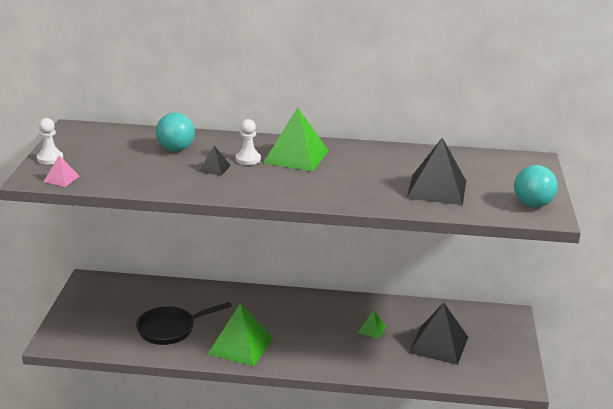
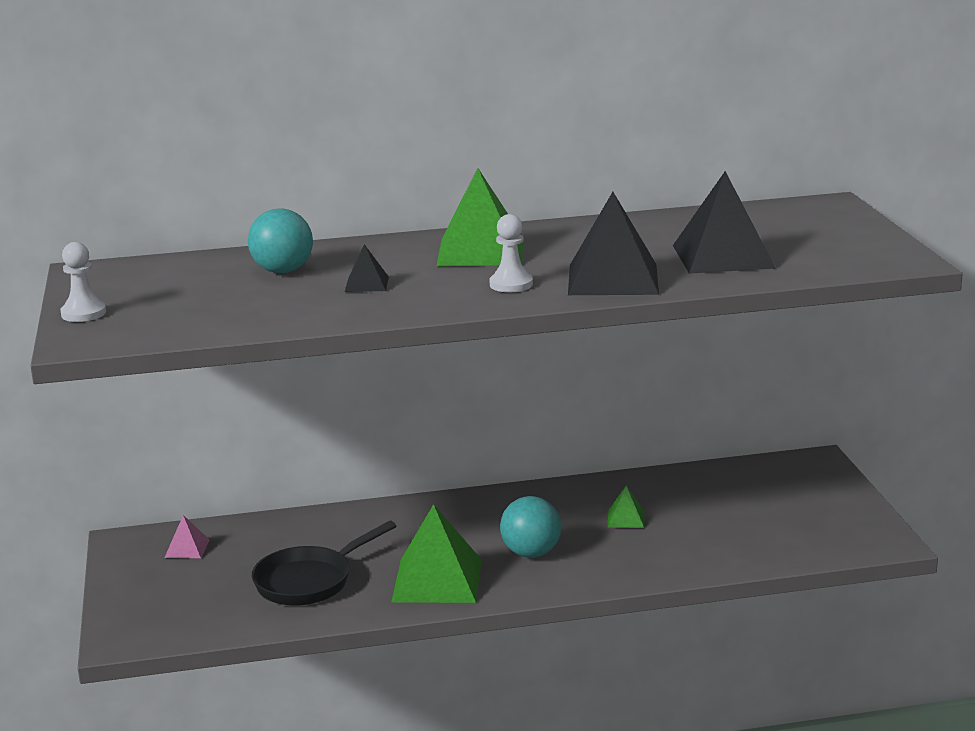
camera: 15 degrees left, 5 degrees down
(61, 179) = (128, 335): pink pyramid -> pink pyramid (187, 548)
(248, 159) = (409, 265): white pawn -> white pawn (511, 284)
(439, 344) = (737, 518): black pyramid -> black pyramid (613, 279)
(532, 204) = (871, 252): turquoise ball -> turquoise ball (531, 553)

